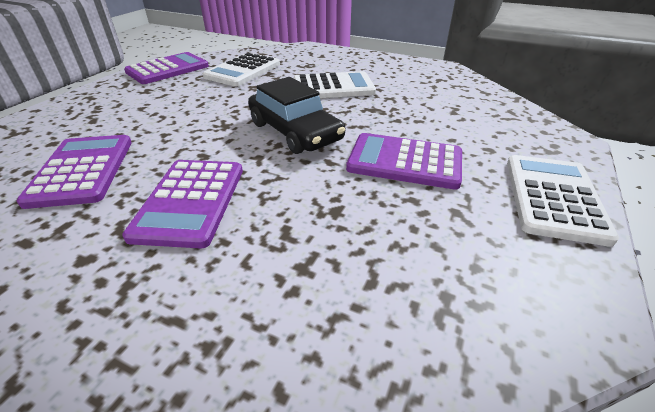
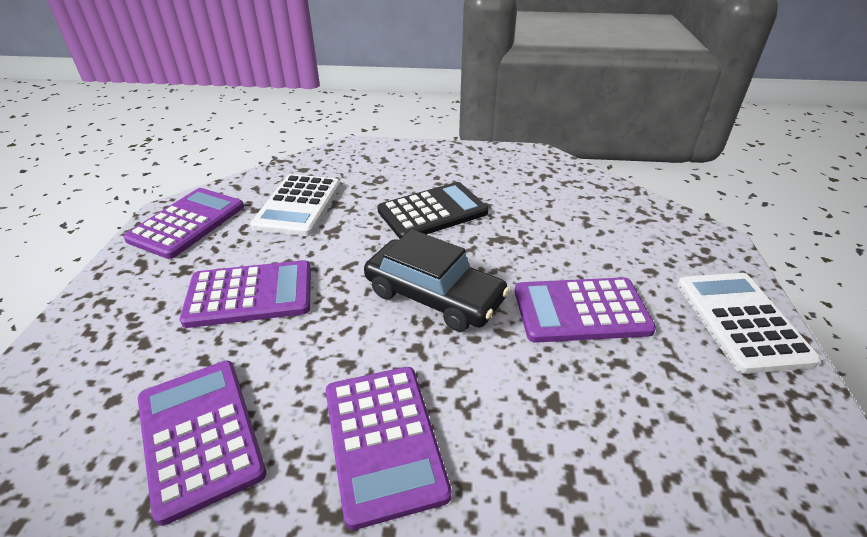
camera: 20 degrees left, 0 degrees up
(173, 109) = (250, 294): none -> purple calculator
(333, 87) = (432, 212): white calculator -> black calculator

